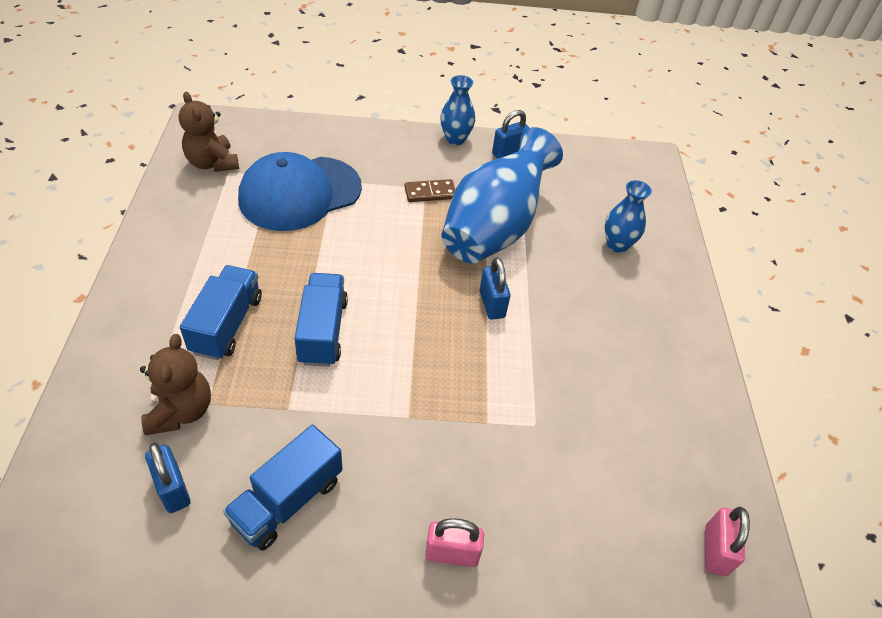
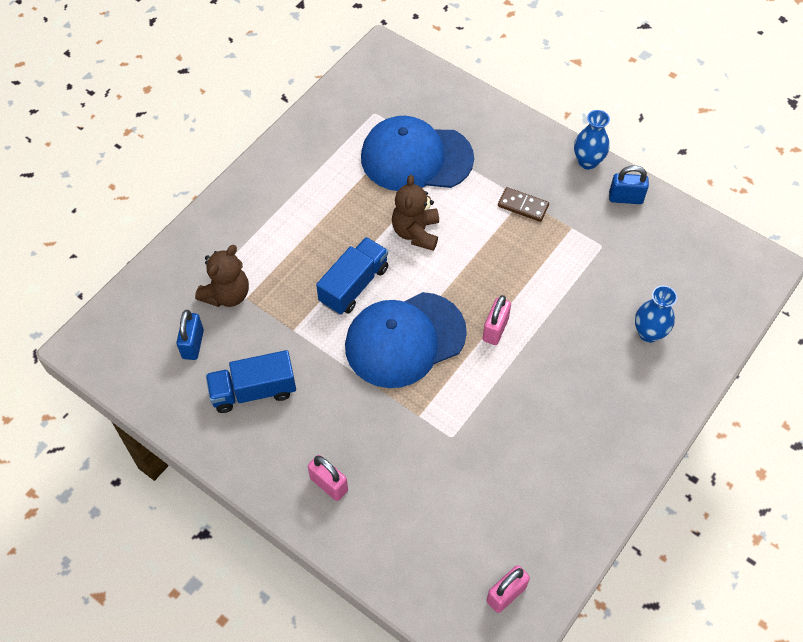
camera: 40 degrees right, 10 degrees up
(212, 163) = (367, 98): brown teddy bear -> brown teddy bear (416, 232)
(227, 324) = (293, 246): blue truck -> none
(415, 357) = (405, 340): none -> blue cap
(492, 304) = (495, 329): blue padlock -> pink padlock
(494, 228) = (552, 265): blue vase -> none

